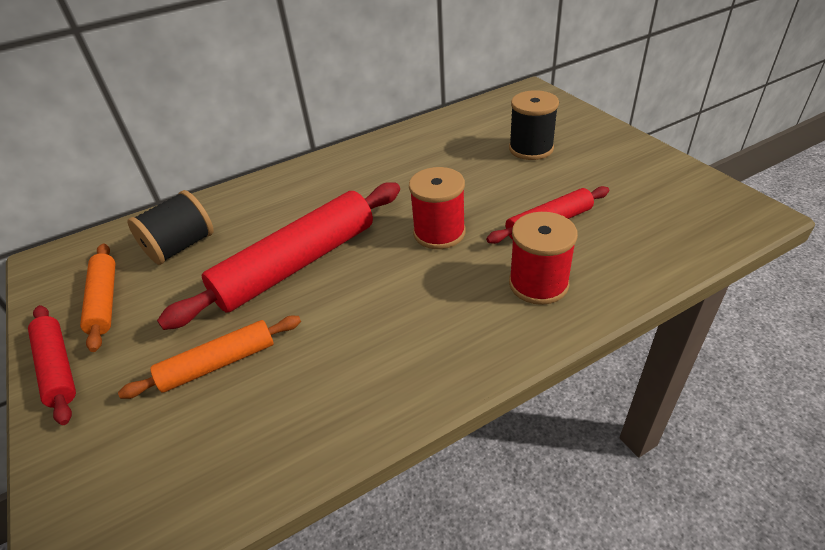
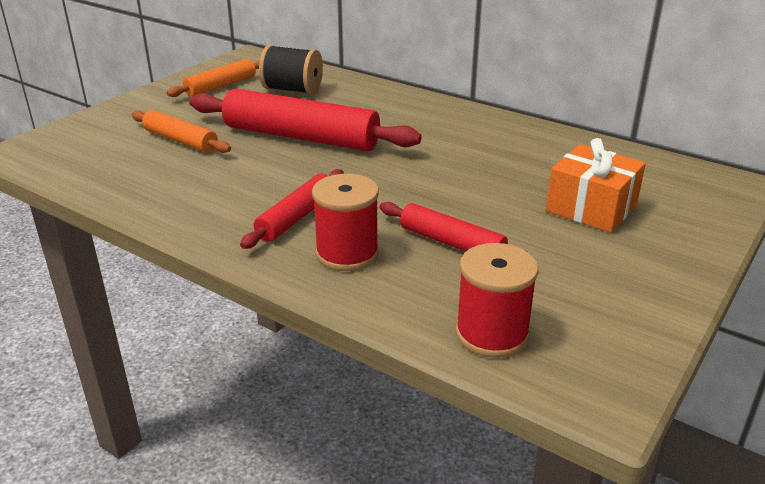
camera: 60 degrees right, 10 degrees down
(58, 367) = (156, 94): red rolling pin -> red rolling pin (296, 217)
(439, 233) = (388, 187): red spool -> red spool (492, 334)
(531, 148) = (591, 208): black spool -> orange gift

